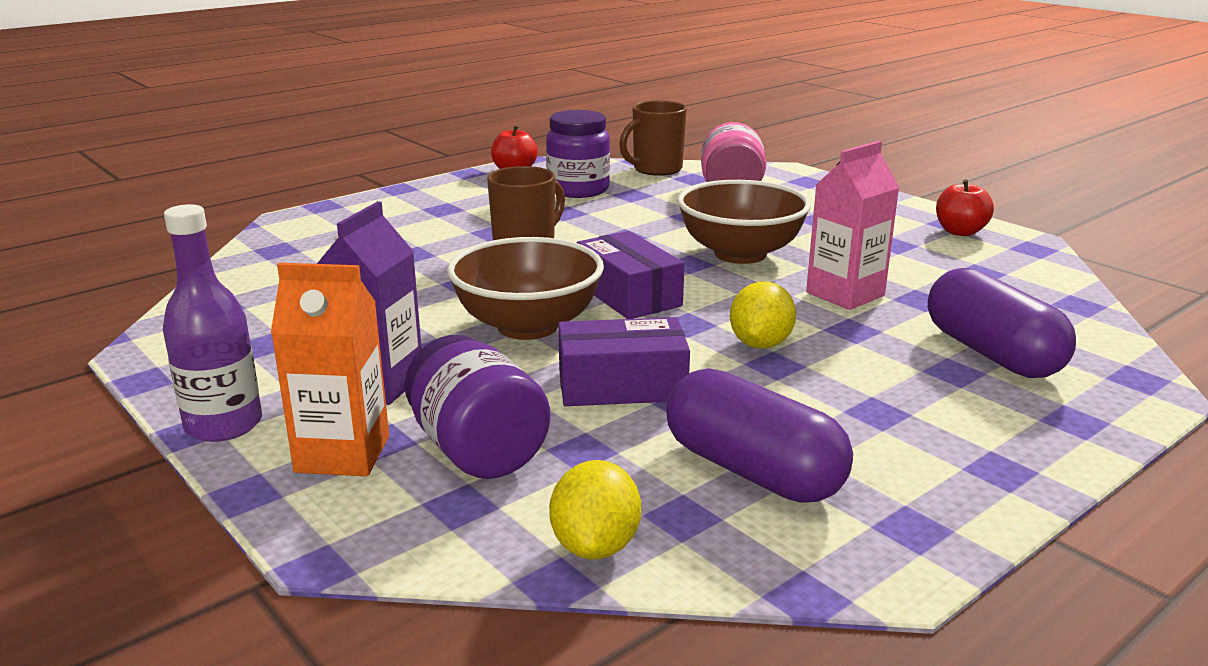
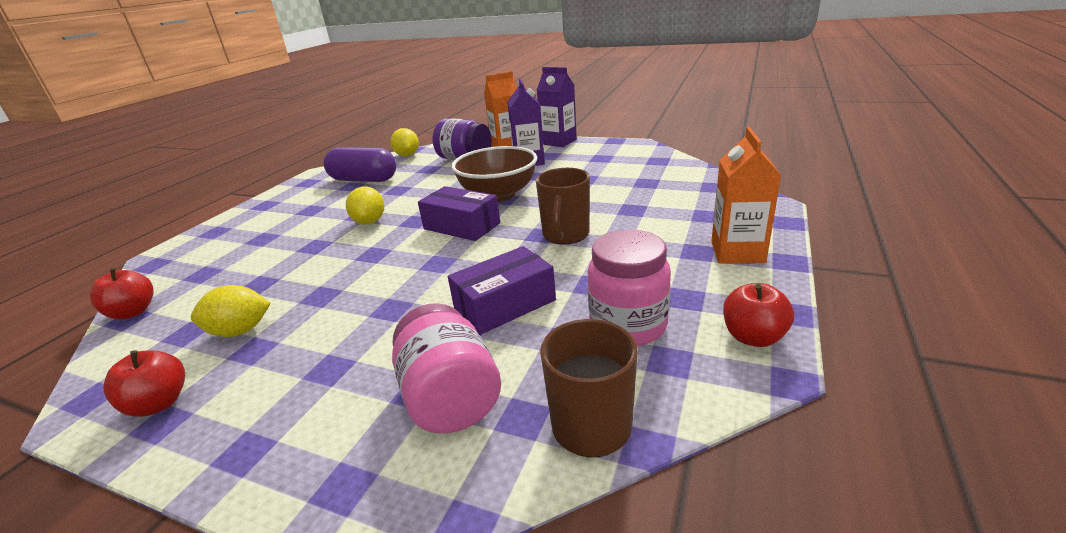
camera: 155 degrees right, 5 degrees up
(224, 425) = (559, 142): purple bottle -> purple carton
(417, 200) = (737, 252): none -> orange carton
(578, 190) = (628, 325): purple jar -> pink jar
(622, 385) = (429, 187): purple box -> purple box (505, 304)
(740, 254) = (401, 285): brown bowl -> none
(845, 294) = (315, 271): pink carton -> none
(916, 259) = (240, 331): none -> yellow lemon
(991, 353) = (232, 255): purple capsule -> none
(1078, 309) = (133, 312): none -> red apple

